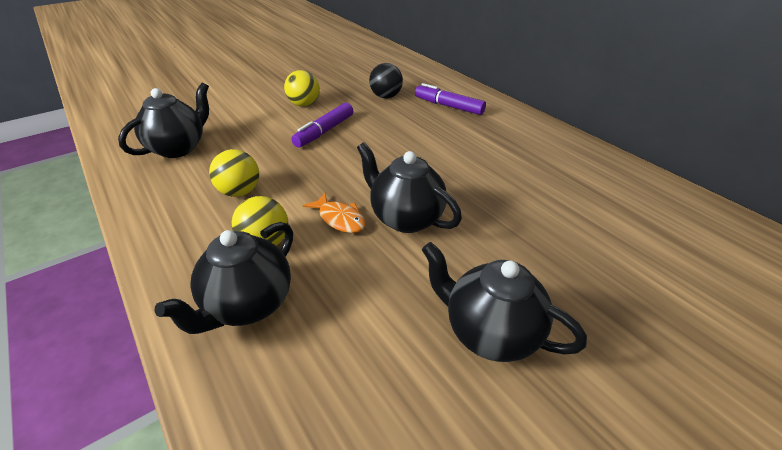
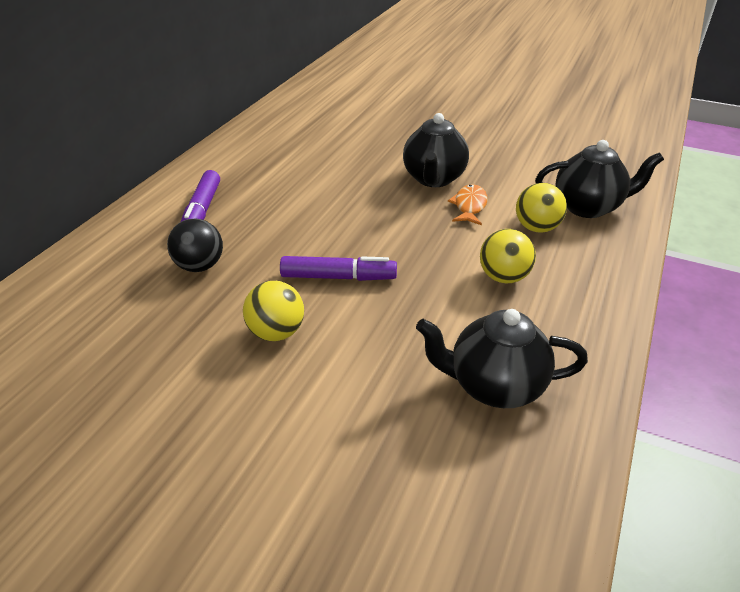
camera: 120 degrees left, 0 degrees up
(490, 332) = (494, 131): black teapot -> none

